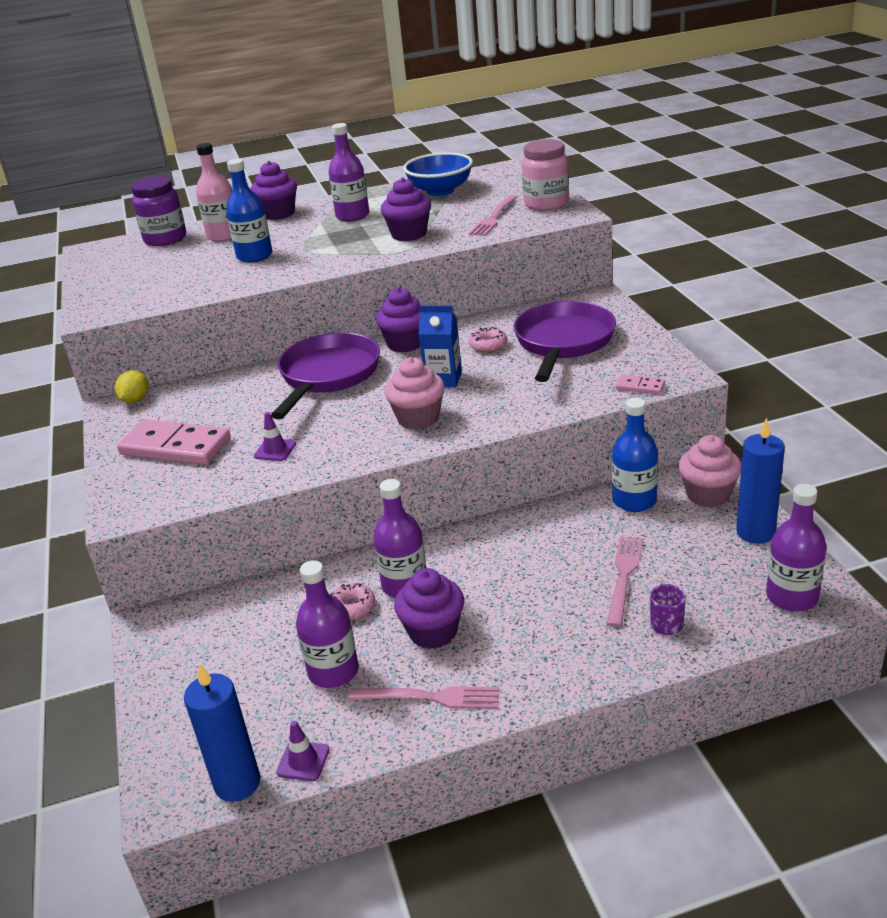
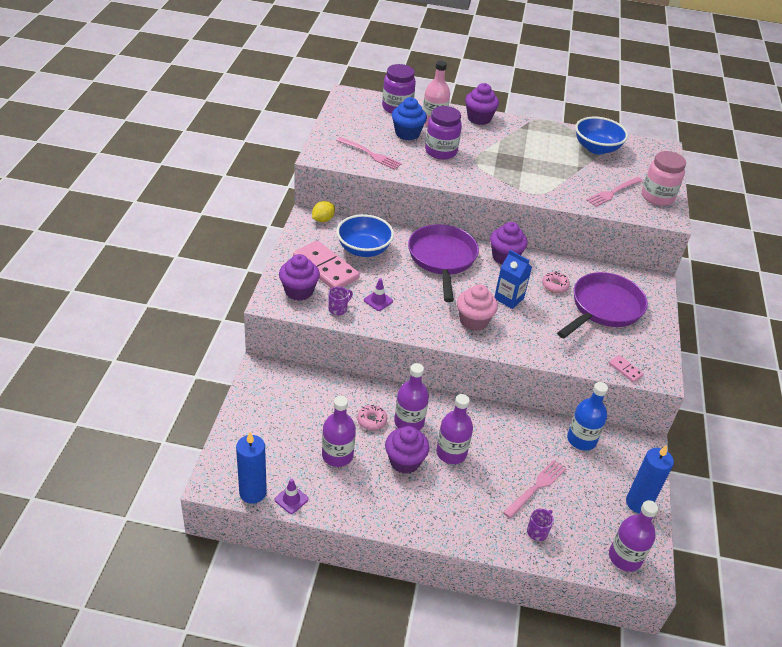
camera: 20 degrees right, 10 degrees up
(197, 256) = (407, 134): none -> blue cupcake
(215, 407) = (363, 249): none -> blue bowl
(226, 481) = (338, 309): none -> purple mug
(254, 256) = (441, 151): blue bottle -> purple jar
(328, 376) = (442, 259): purple pan -> purple pan turned 45 degrees counterclockwise
(352, 216) = (524, 144): purple bottle -> purple bottle (451, 453)
(409, 234) = (547, 180): purple cupcake -> purple cupcake (299, 291)
(432, 697) = (378, 501): pink fork -> pink fork (371, 154)
(708, 495) = (630, 461): pink cupcake -> none

